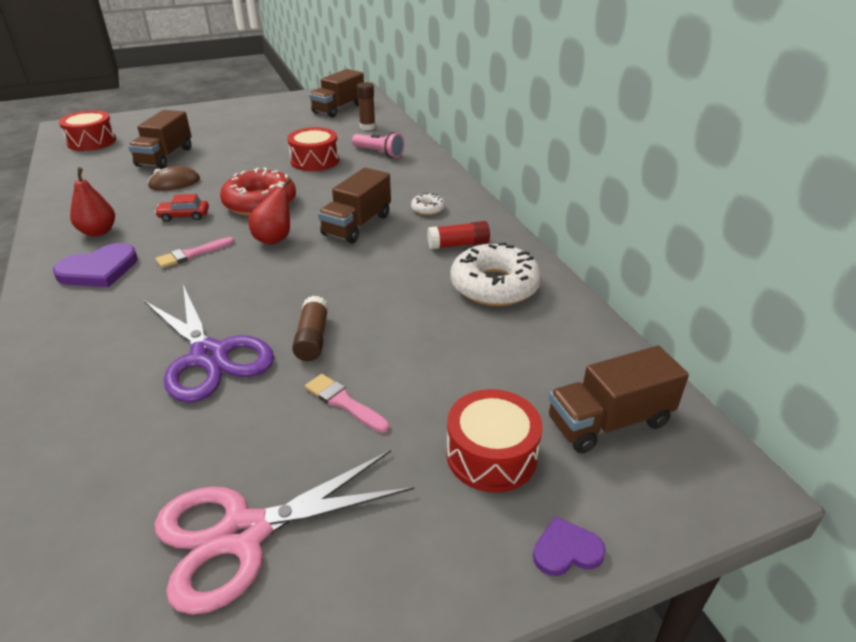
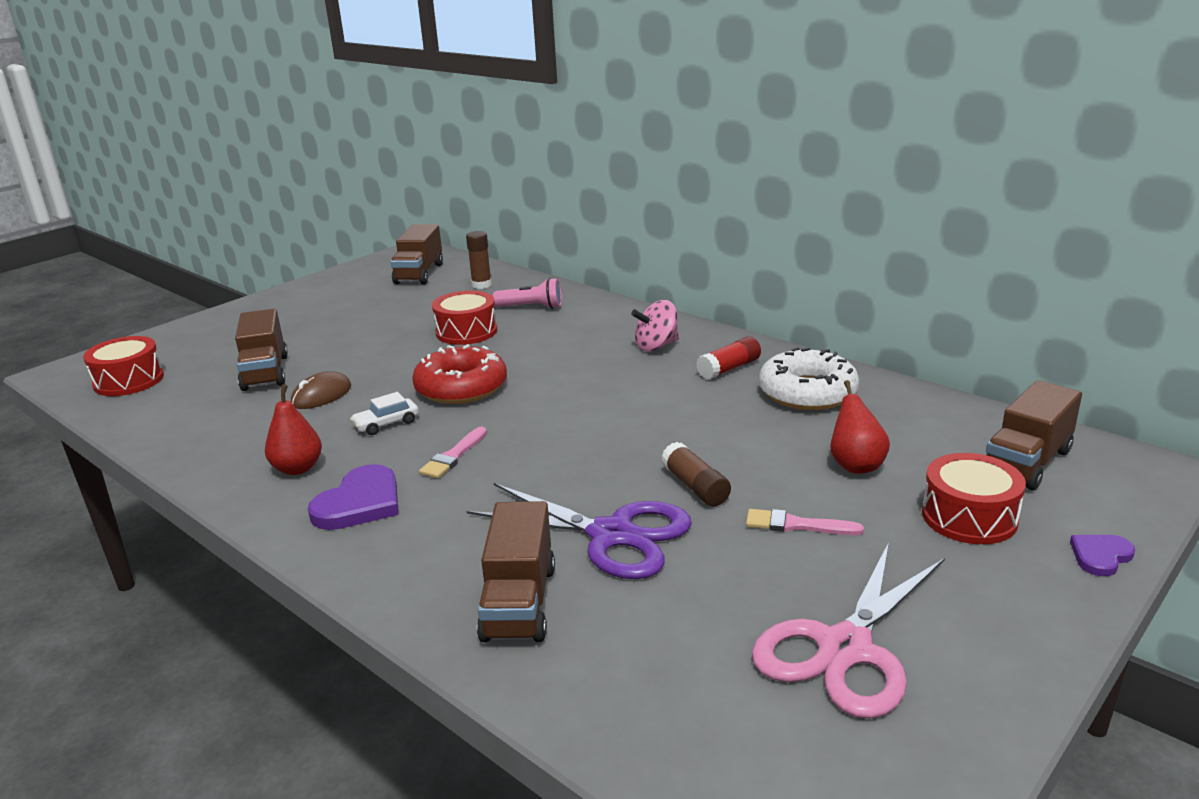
camera: 25 degrees left, 10 degrees down
(184, 216) = (386, 424): red car -> white car
(275, 239) = (529, 415): red pear -> red pear (855, 465)
(357, 225) = (602, 379): brown truck -> brown truck (519, 602)
(427, 209) = (656, 346): white donut -> pink spinning top

